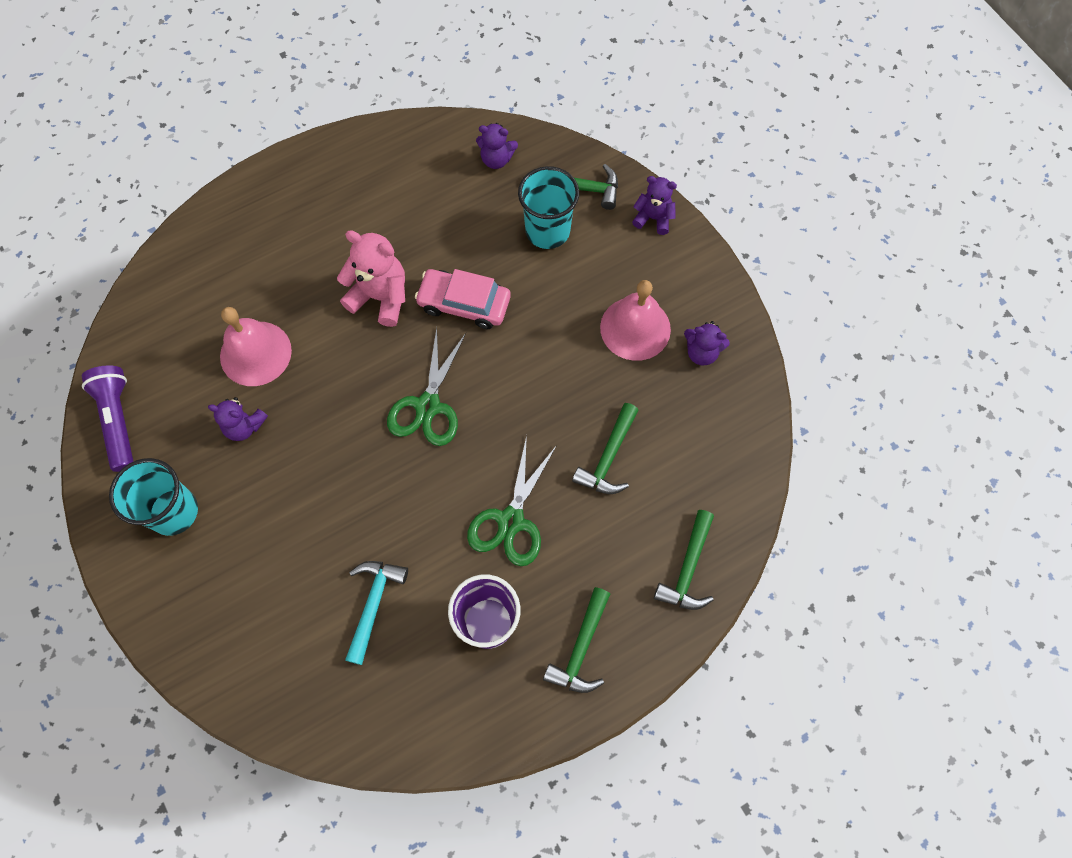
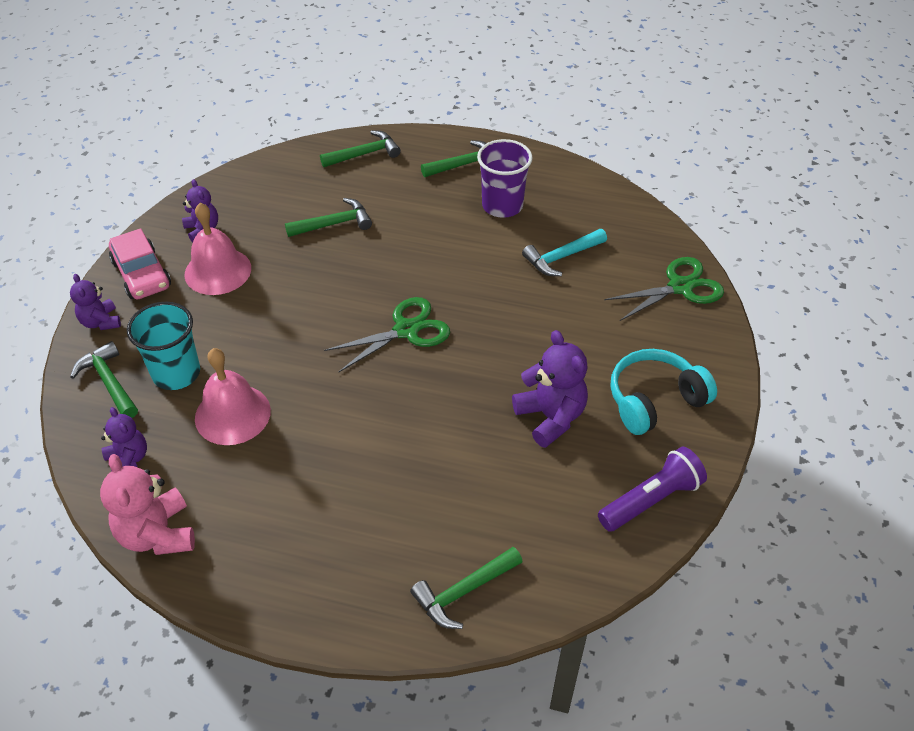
camera: 135 degrees left, 20 degrees down
(118, 420) = (651, 500): purple flashlight -> purple flashlight turned 150 degrees counterclockwise
(173, 511) = (654, 400): turquoise cup -> turquoise headphones
(198, 258) = (463, 592): none -> green hammer
(244, 426) = (550, 417): purple teddy bear -> purple teddy bear, size x1.61
(255, 353) = (492, 464): pink bell -> pink bell (232, 414)
(380, 297) = (352, 427): pink teddy bear -> pink teddy bear (157, 534)
(464, 304) = (300, 373): pink car -> pink car (142, 274)
(510, 521) = (431, 237): green scissors -> green scissors (680, 287)

